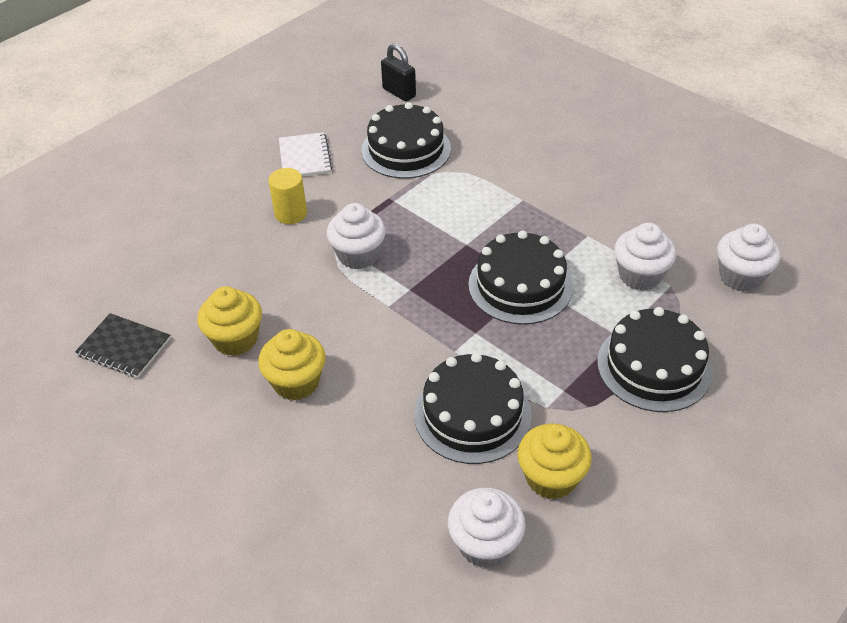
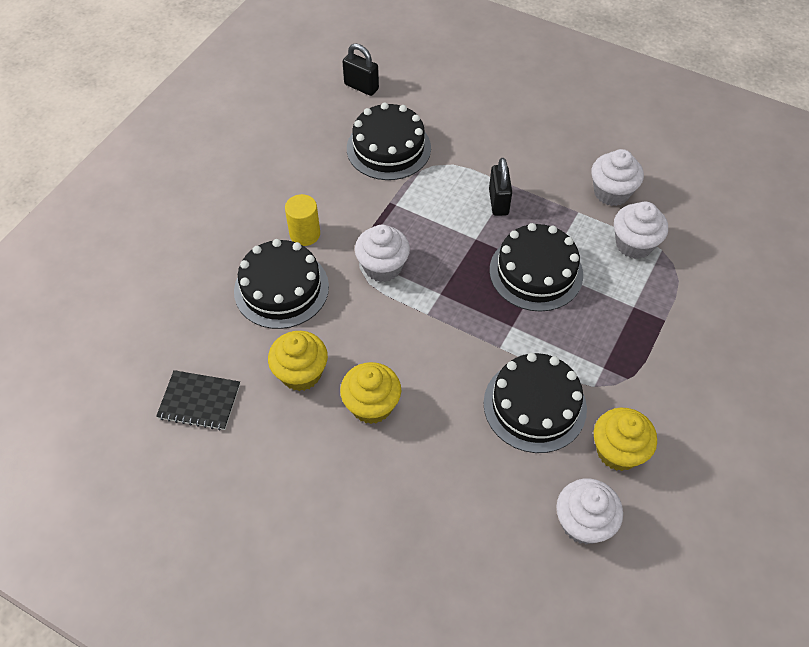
camera: 15 degrees left, 10 degrees up
(304, 157) = (296, 171): white notebook -> none
(503, 214) = (498, 202): none -> black padlock
(654, 366) = (670, 330): black cake -> black cake (281, 288)
(740, 277) = (716, 231): white cupcake -> white cupcake (611, 192)

